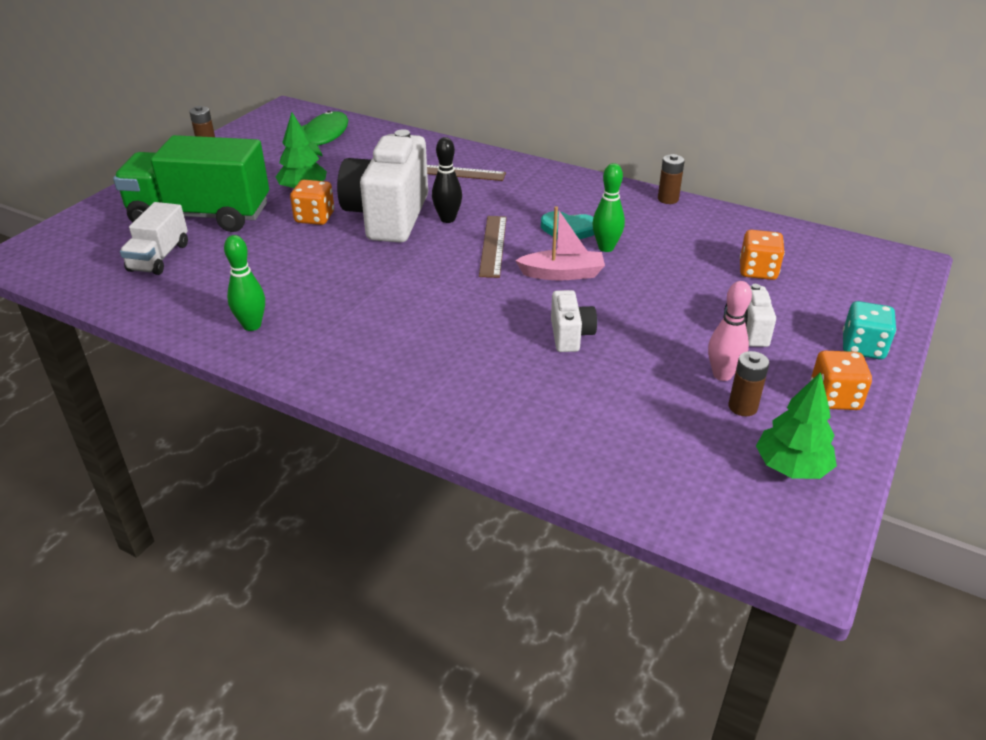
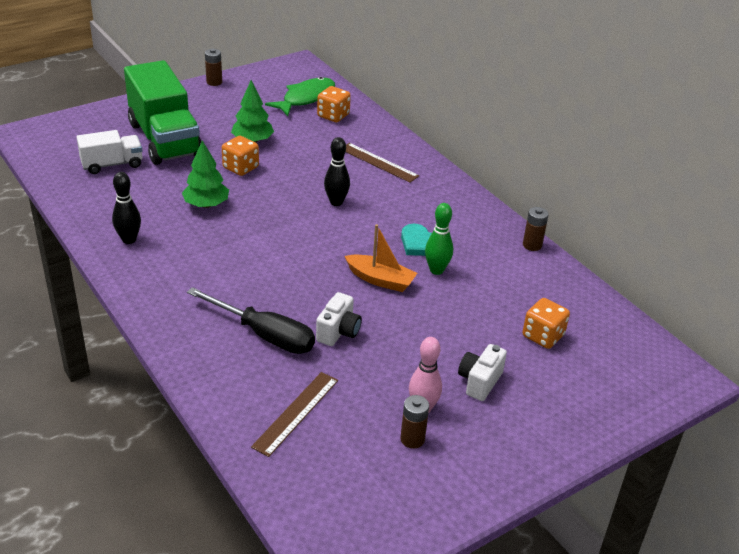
camera: 25 degrees right, 0 degrees up
(159, 257) = (112, 164): white truck -> white truck turned 150 degrees counterclockwise
(200, 215) = (164, 139): green truck -> green truck turned 150 degrees counterclockwise
(252, 325) = (129, 239): green bowling pin -> black bowling pin
(388, 216) = (294, 185): white camera -> none
(493, 245) = (350, 237): brown ruler -> brown ruler (296, 413)
(497, 366) = (264, 335): none -> black screwdriver
(562, 274) = (380, 280): pink boat -> orange boat
(791, 467) = (401, 499): green tree -> green tree (206, 204)
(834, 398) = (492, 463): orange dice -> orange dice (333, 116)
(863, 347) = (562, 434): turquoise dice -> none

